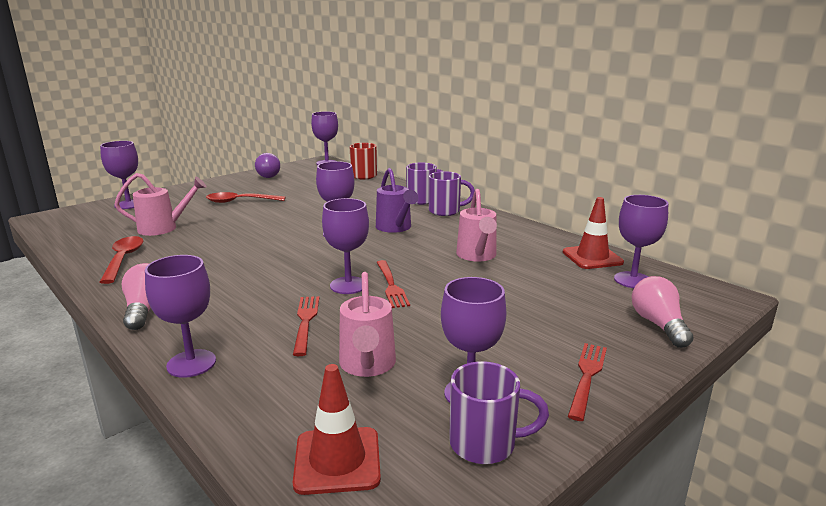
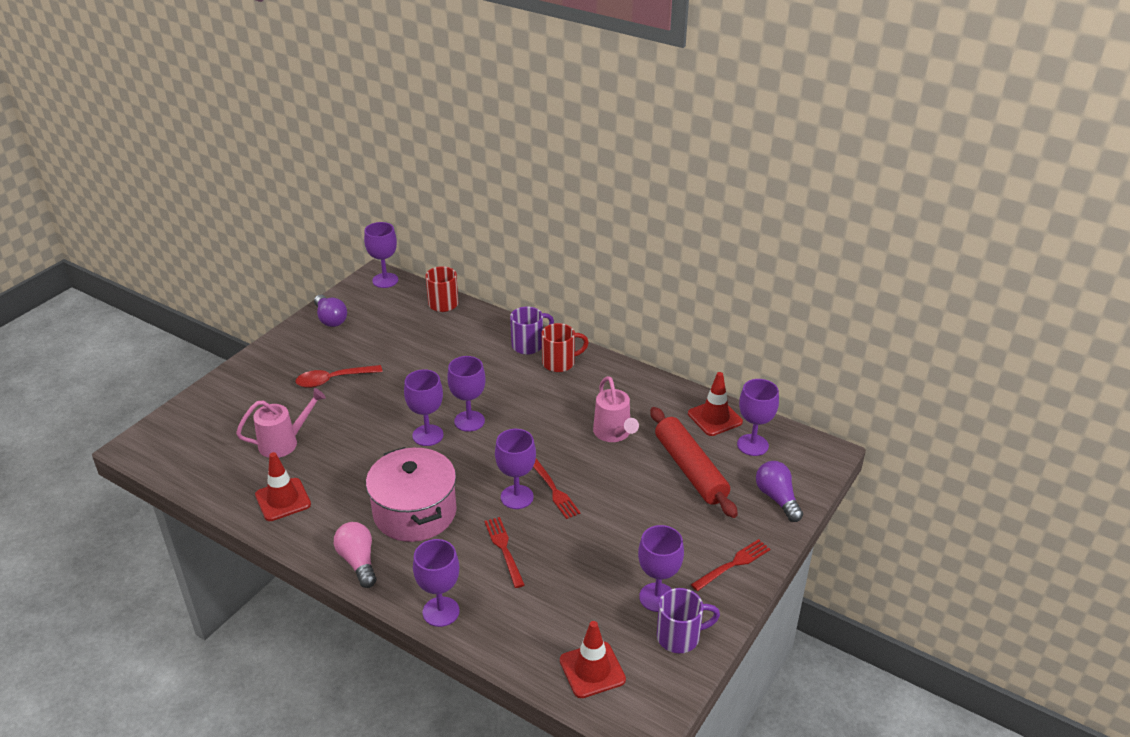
camera: 15 degrees left, 15 degrees up
(123, 259) = (283, 500): red spoon -> red traffic cone
(129, 204) = (210, 406): purple goblet -> purple goblet (428, 435)
(236, 283) = (415, 512): none -> pink pot
(367, 366) = (575, 586): pink watering can -> none
(395, 228) = (521, 401): purple watering can -> none
(445, 211) = (560, 363): purple mug -> red mug
(553, 289) = (690, 469): none -> red rolling pin
(587, 376) = (733, 564): red fork -> red fork turned 45 degrees clockwise
(658, 325) = (777, 498): pink light bulb -> purple light bulb

